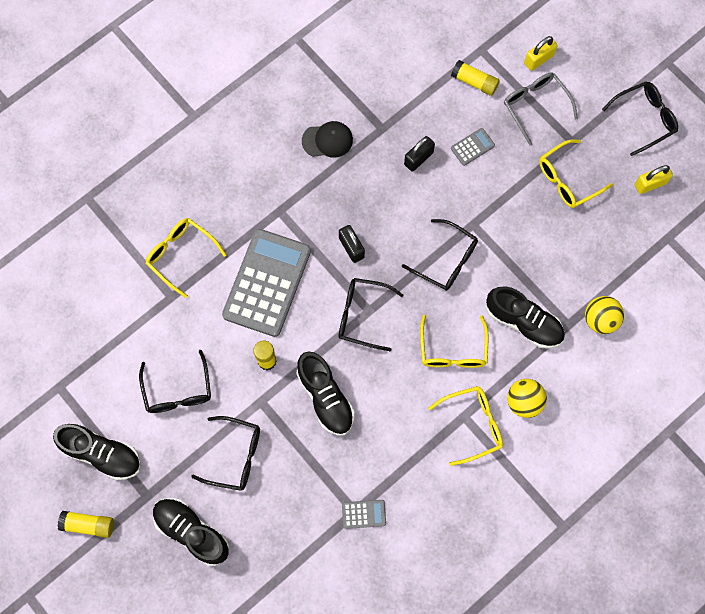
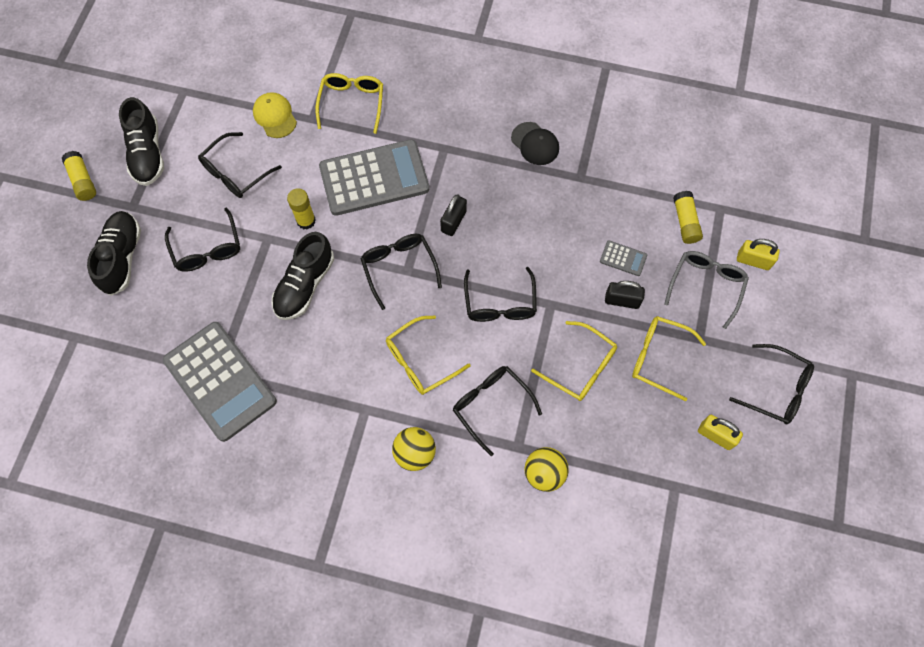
camera: 55 degrees right, 5 degrees down
(145, 325) = (275, 116): none -> yellow cap
(363, 514) = (220, 381): grey calculator -> grey calculator, size x2.45
(418, 158) = (576, 222): black padlock -> black padlock (622, 300)
(473, 424) = (362, 422): yellow glasses -> yellow glasses (581, 367)
(523, 322) = (491, 405): black shoe -> black glasses

